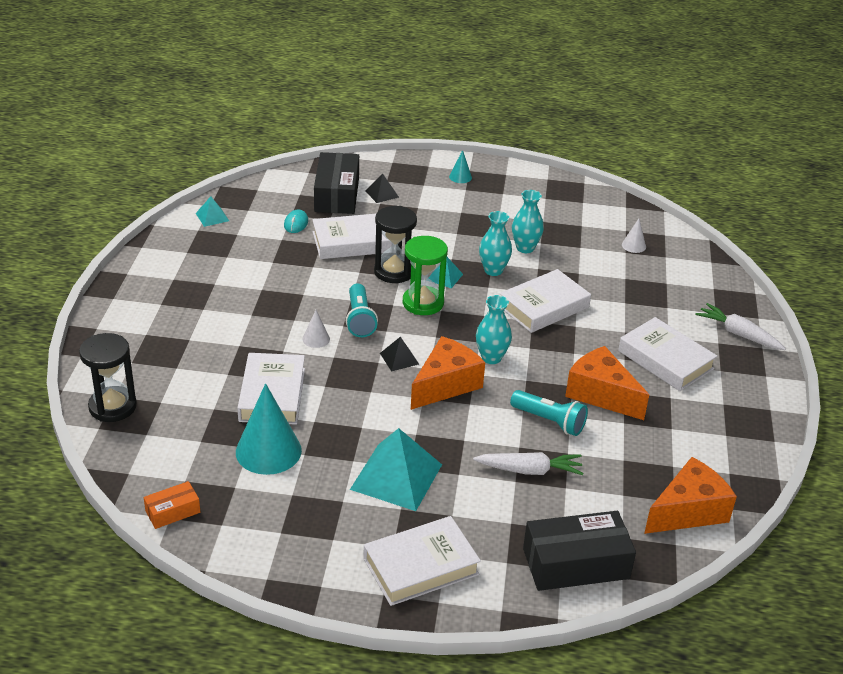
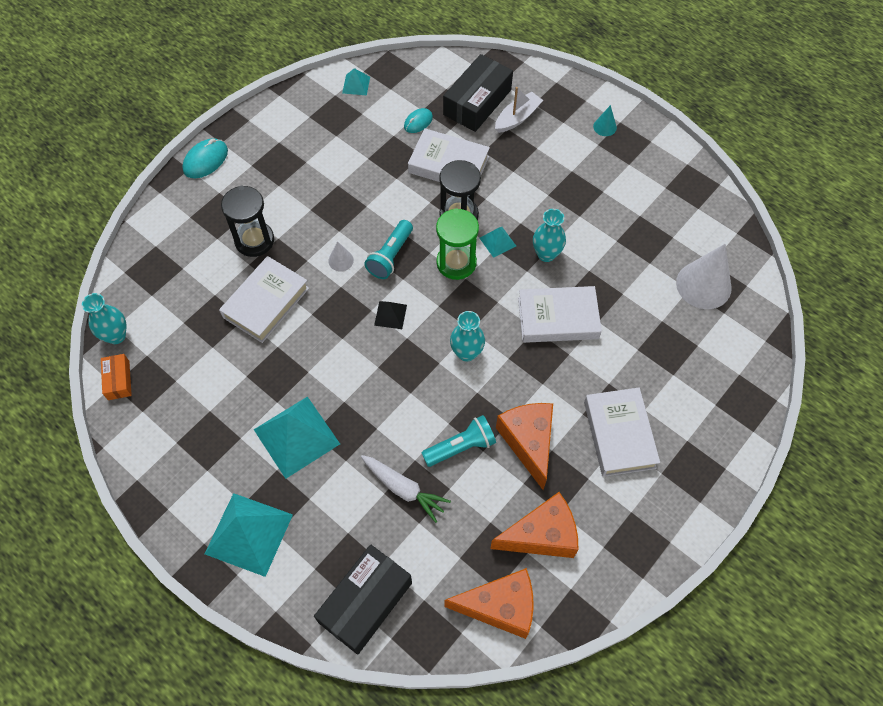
camera: 35 degrees right, 25 degrees up
(109, 316) = (205, 160): none -> turquoise mouse
(112, 406) = (147, 256): black hourglass -> black hourglass (254, 240)
(172, 511) = (118, 380): orange box -> orange box turned 75 degrees clockwise
(268, 451) = (223, 358): turquoise cone -> none
(382, 194) = (517, 118): black pyramid -> white boat
(421, 566) = (249, 534): white book -> turquoise pyramid
(446, 385) = (406, 362): orange cheese -> orange cheese (541, 535)
(525, 248) = (596, 241): turquoise vase -> turquoise vase (116, 336)
(549, 421) = (461, 447): turquoise flashlight -> turquoise flashlight turned 90 degrees counterclockwise
(576, 563) = (365, 602): black box -> black box turned 75 degrees counterclockwise
(633, 245) = (703, 285): white cone -> white cone, size x2.14
(738, 334) = (716, 440): white carrot -> none

